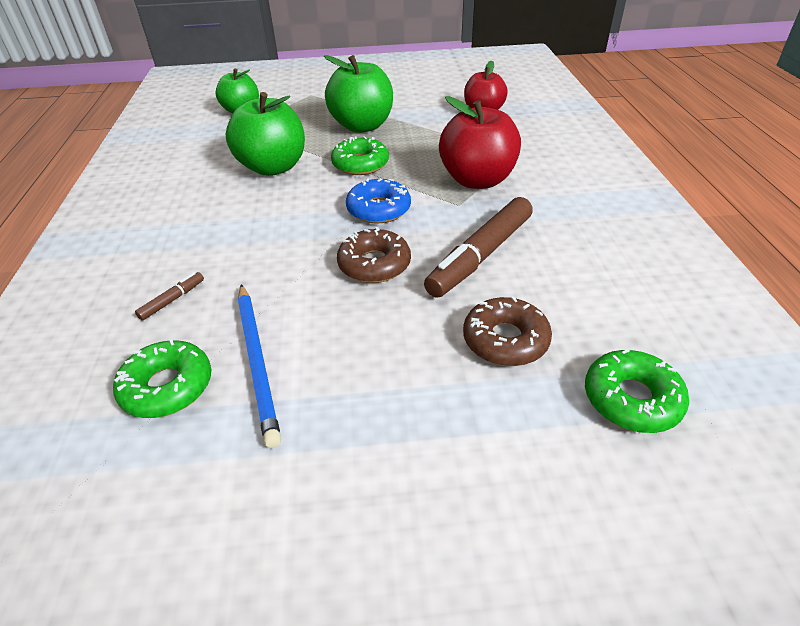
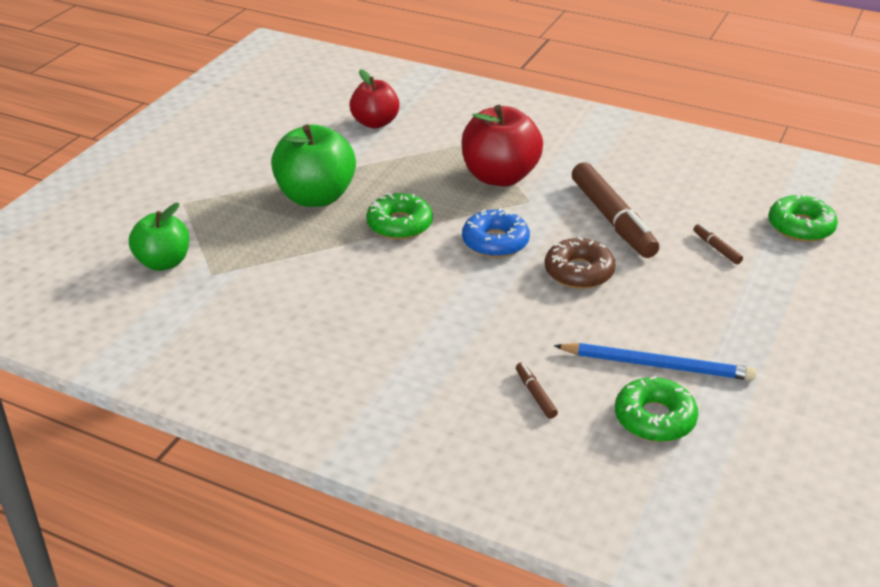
camera: 60 degrees left, 5 degrees down
(273, 167) = (343, 277): green apple -> none
(505, 340) = (716, 248): brown donut -> brown marker

